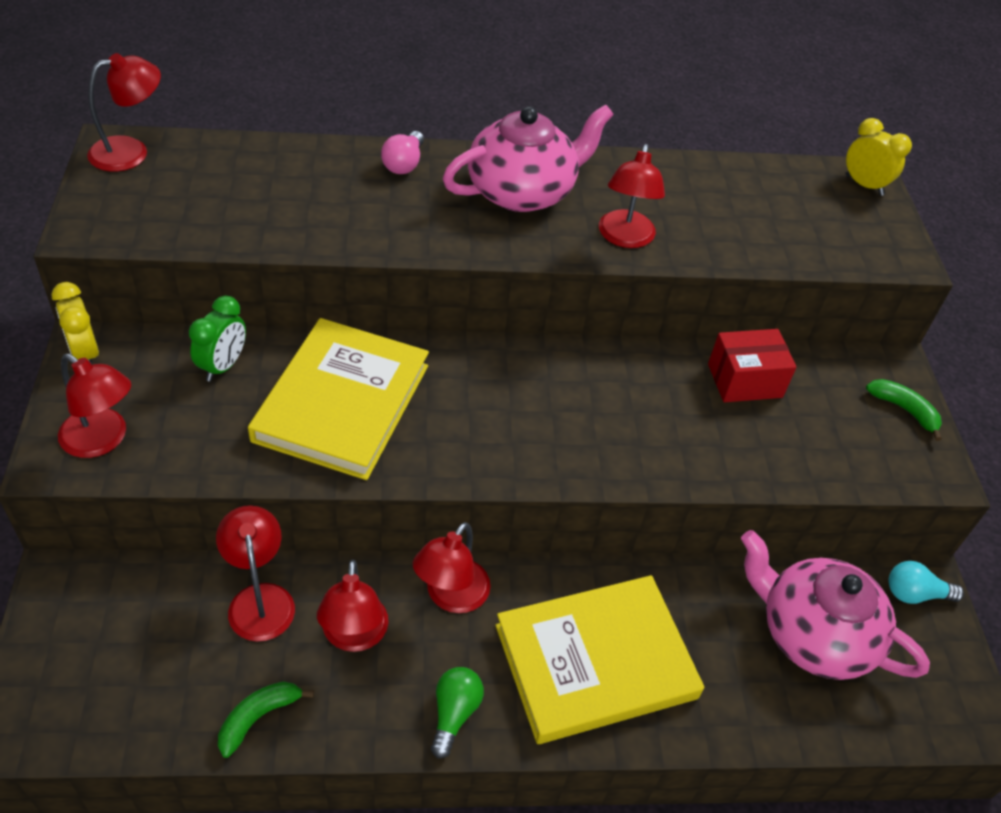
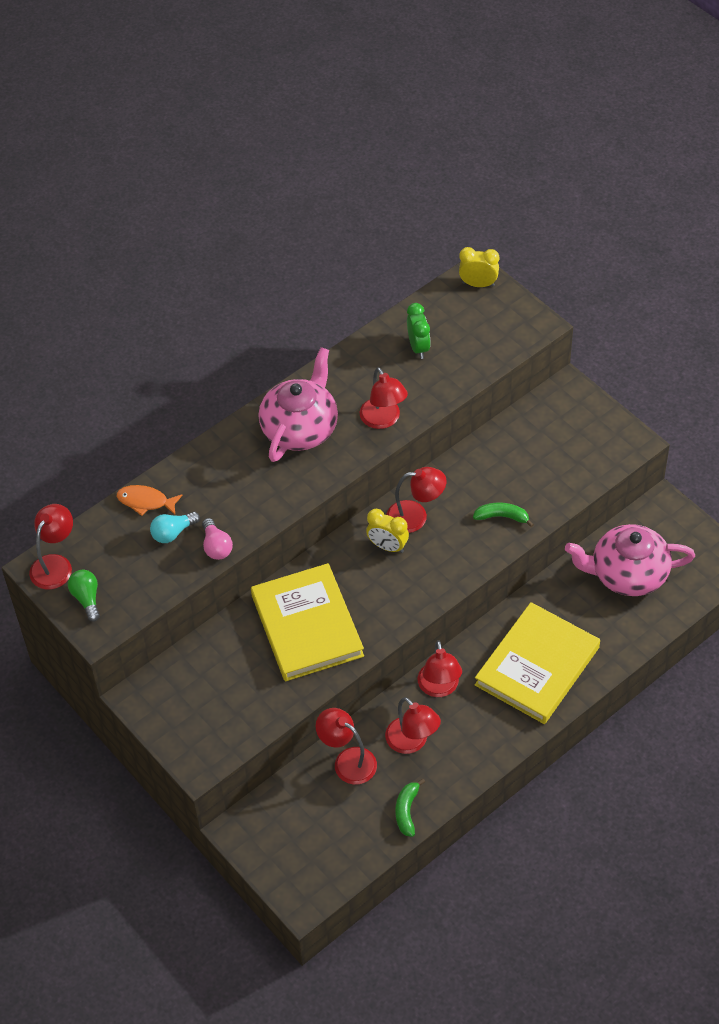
camera: 30 degrees left, 5 degrees up
(85, 354) = (141, 702): yellow clock -> yellow clock (387, 546)
(103, 440) = (210, 737): red lamp -> red lamp (415, 516)
(223, 366) = (222, 653): green clock -> green clock (418, 347)
(286, 156) = (146, 501): none -> orange fish
(404, 164) = (216, 457): pink light bulb -> pink light bulb (216, 547)
(454, 713) = (494, 740): green light bulb -> green light bulb (87, 598)
(744, 380) = (498, 457): red box -> none
(904, 410) = (591, 415): green banana -> green banana (502, 517)
(914, 594) = (660, 515): turquoise light bulb -> turquoise light bulb (173, 533)

